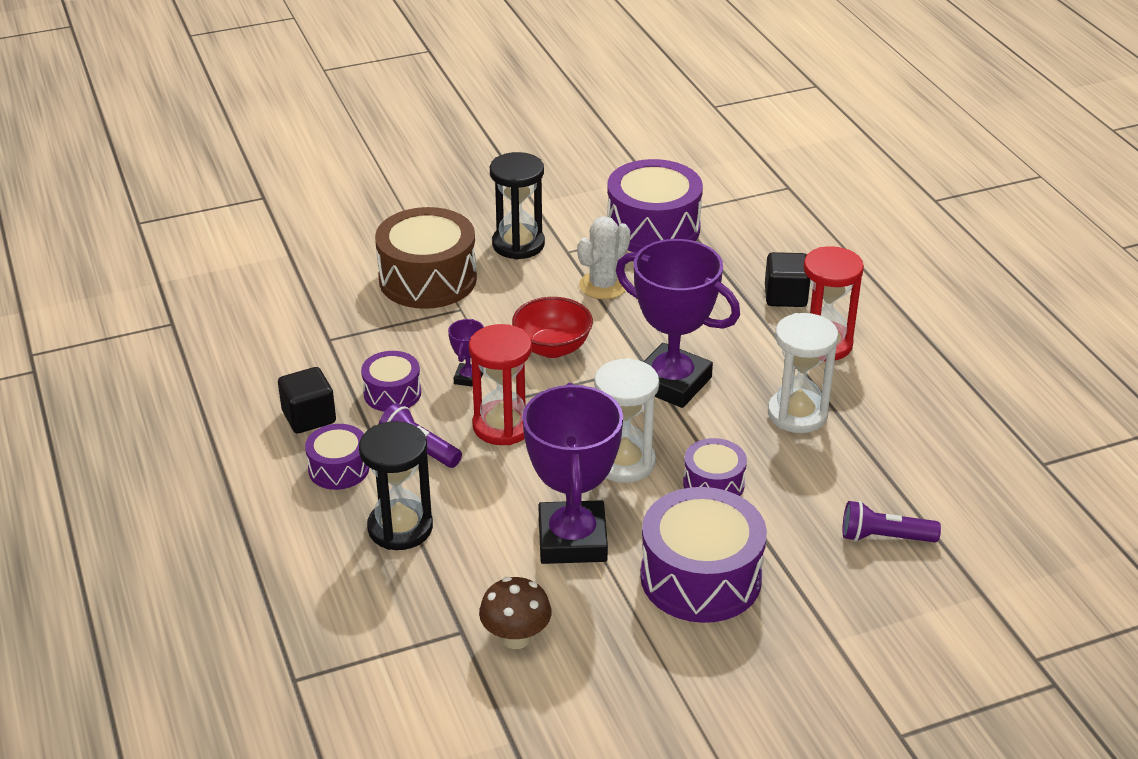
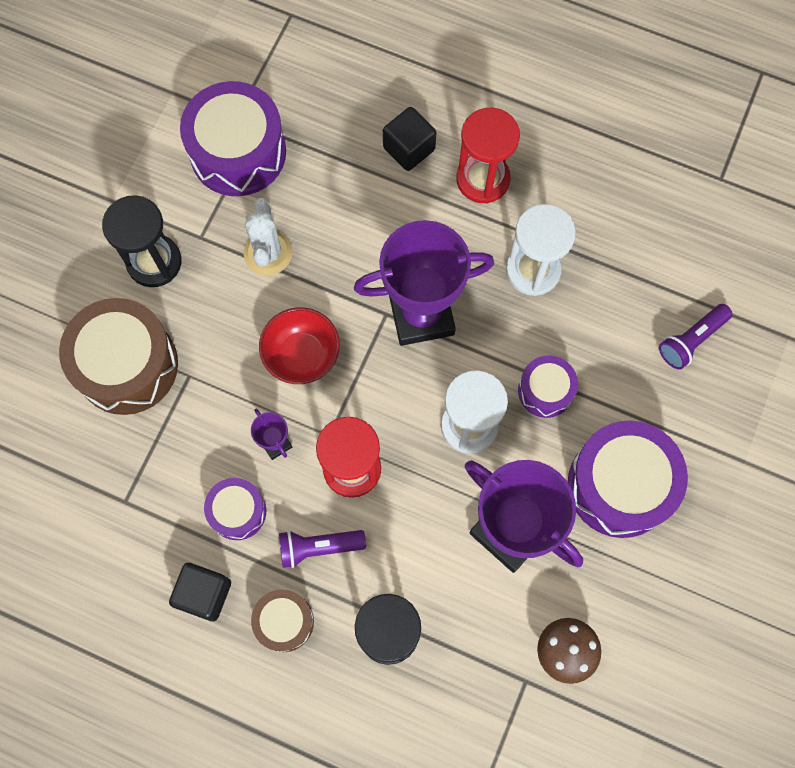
camera: 45 degrees left, 35 degrees up
(338, 469) = (284, 622): purple drum -> brown drum

